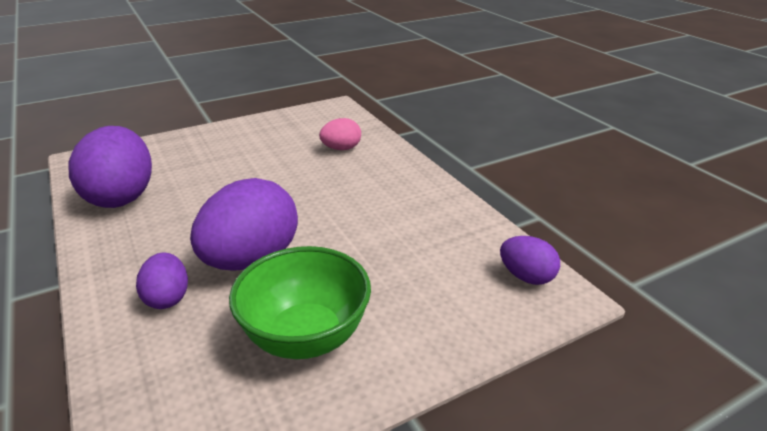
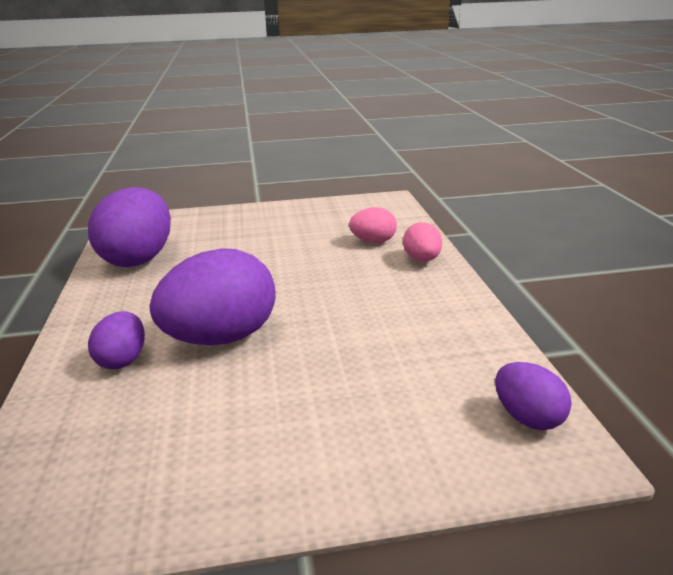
camera: 20 degrees right, 5 degrees down
(306, 336) = (232, 429): green bowl -> none
(390, 160) = (422, 260): none -> pink egg

